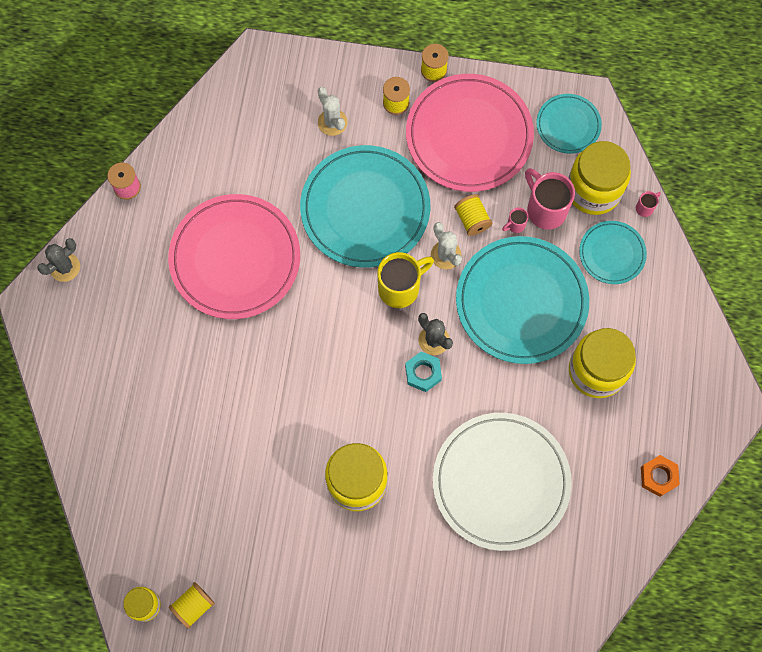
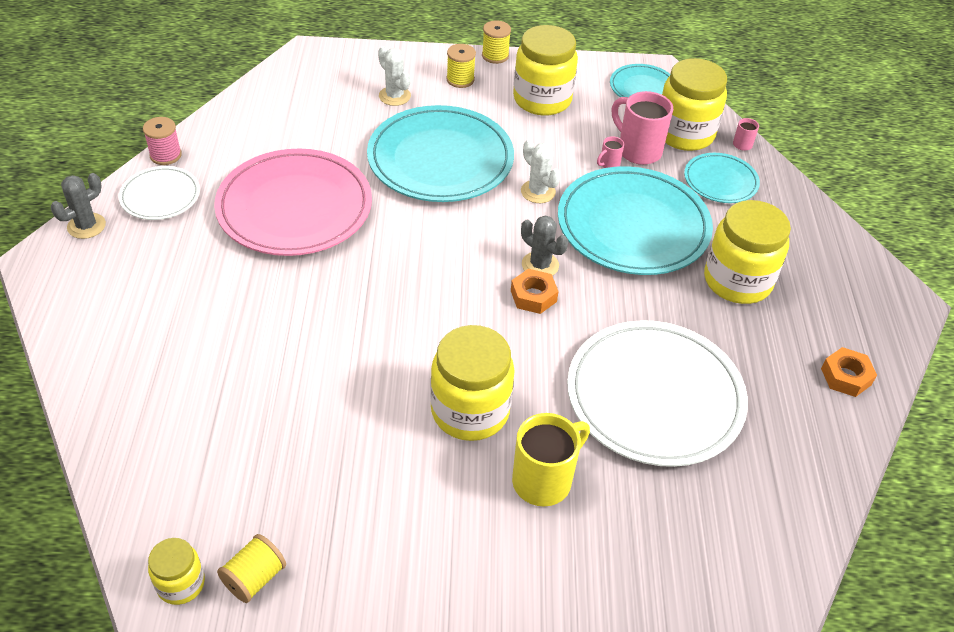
camera: 10 degrees left, 25 degrees down
(123, 237) = (160, 196): none -> white plate
(400, 288) = (491, 222): yellow mug -> yellow mug (544, 480)
(423, 373) = (533, 296): turquoise nut -> orange nut
(469, 135) = (542, 99): pink plate -> yellow jar
(472, 220) = (561, 162): yellow spool -> none

